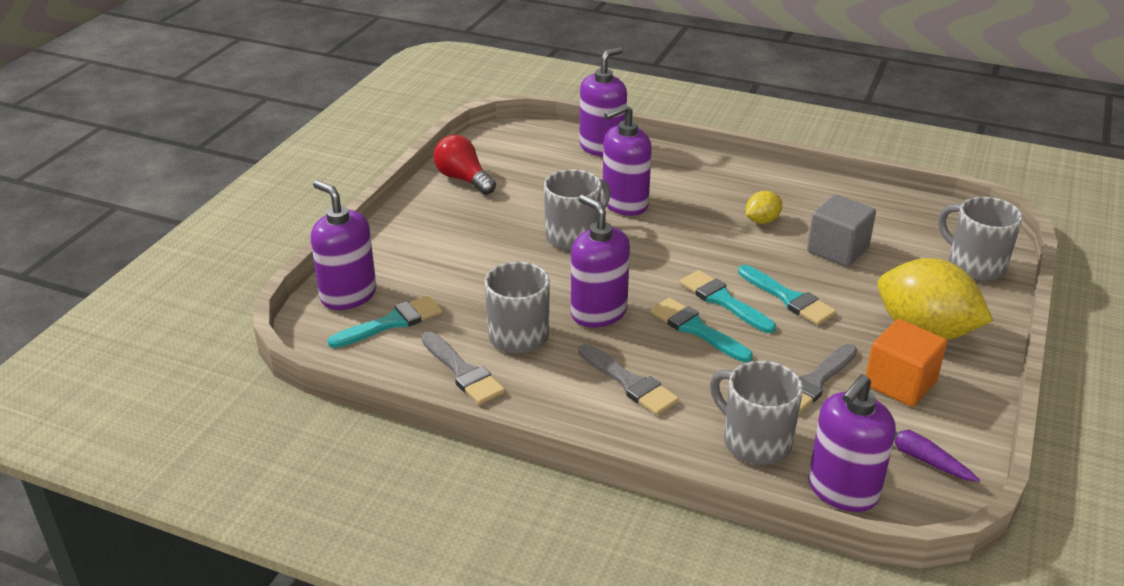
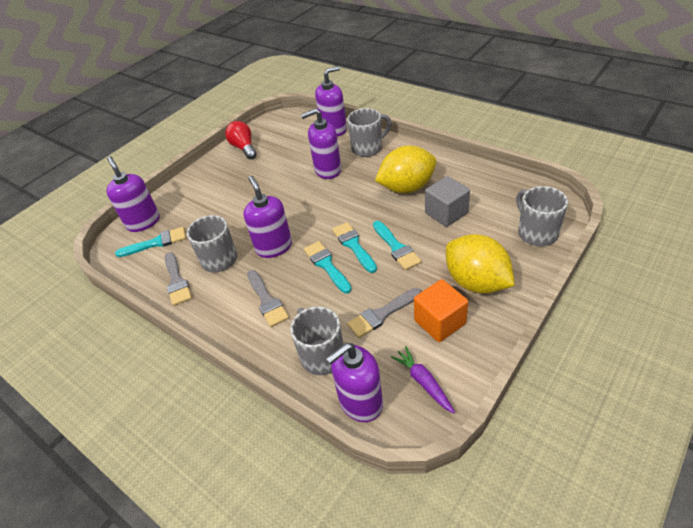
camera: 20 degrees right, 10 degrees up
(574, 236) = (286, 191): grey mug -> grey mug (368, 148)
(762, 221) = (407, 188): yellow lemon -> yellow lemon, size x2.14

